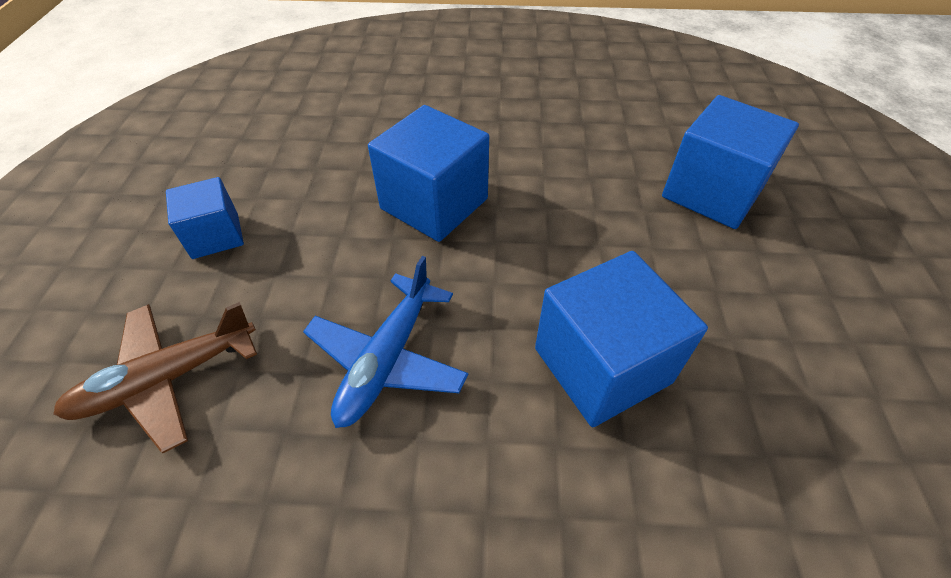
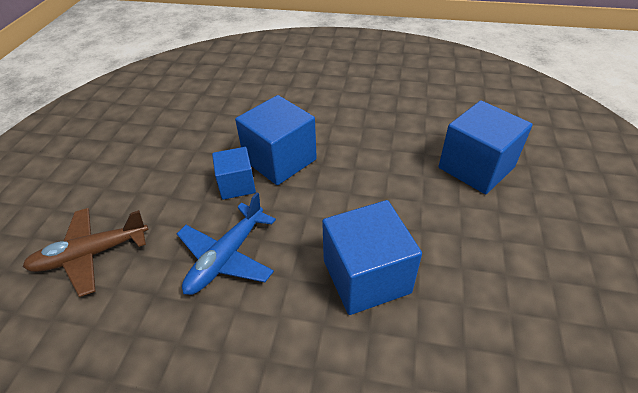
camera: 10 degrees right, 5 degrees down
(215, 236) = (137, 169): blue cube -> blue cube (237, 185)

